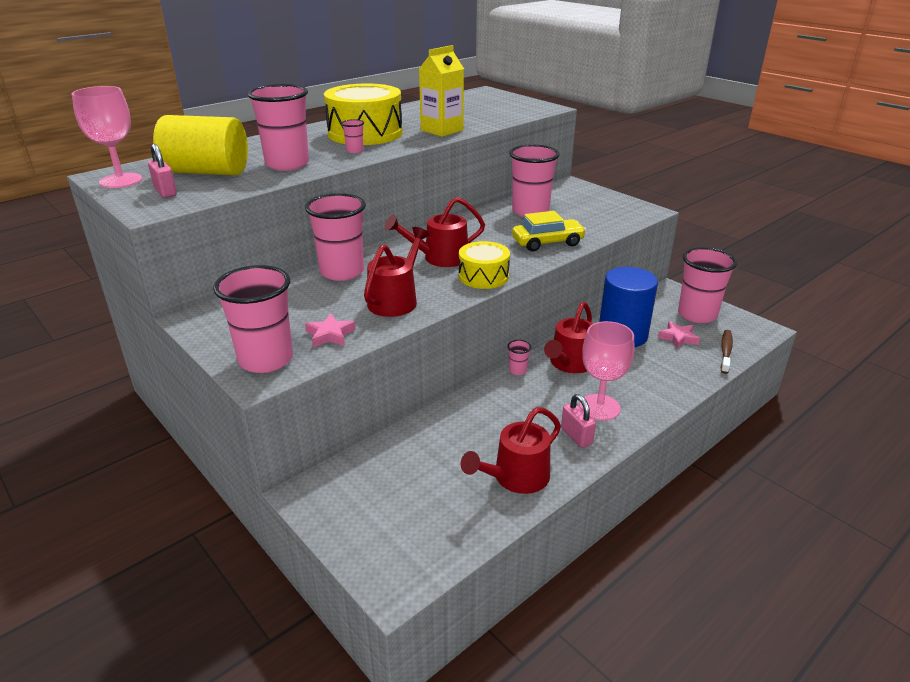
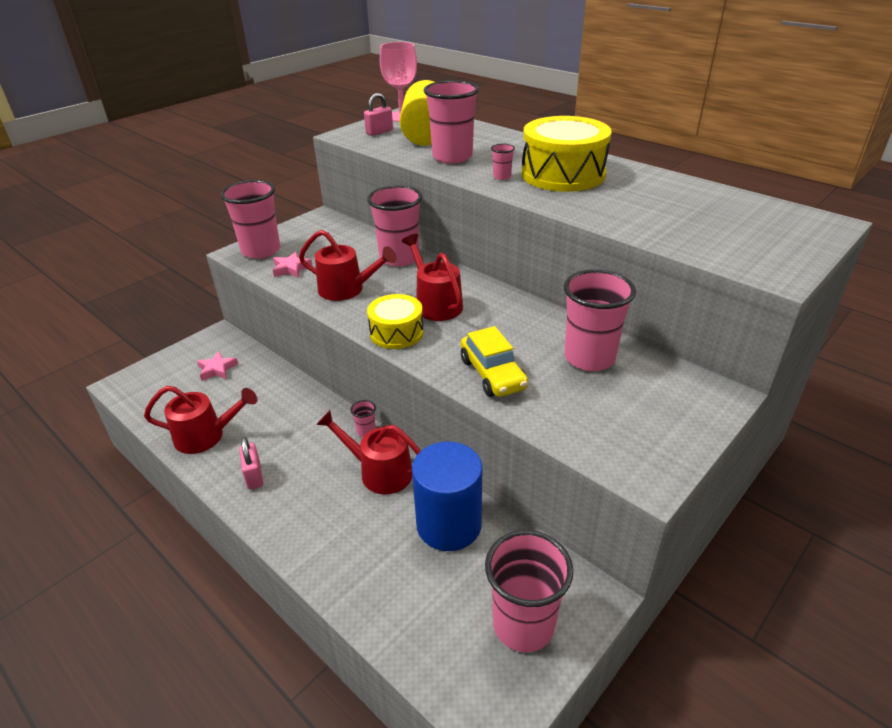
camera: 85 degrees right, 5 degrees up
(442, 130) = (599, 210): yellow carton -> none
(515, 478) = (206, 436): red watering can -> red watering can turned 135 degrees clockwise
(576, 436) = (254, 476): pink padlock -> pink padlock turned 75 degrees counterclockwise
(599, 407) = (298, 495): pink goblet -> none
(678, 338) = (449, 589): pink star -> pink star (217, 369)
(725, 351) = (418, 648): brown toothbrush -> none

